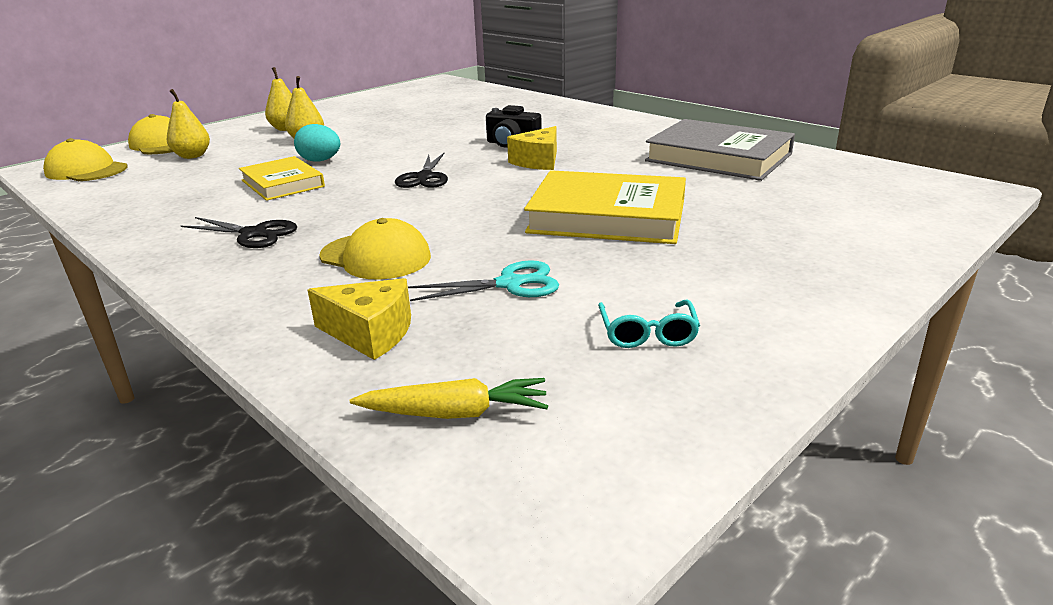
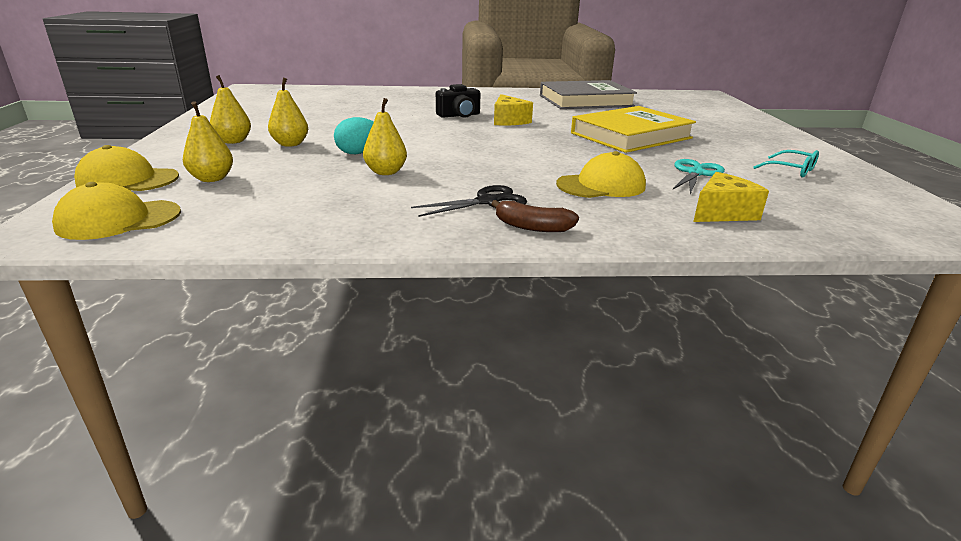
camera: 50 degrees left, 0 degrees up
(207, 267) = (532, 227): none -> brown banana
(282, 183) = (386, 172): yellow book -> yellow pear
(424, 177) = (474, 143): black scissors -> none
(455, 413) = (843, 220): yellow carrot -> none

